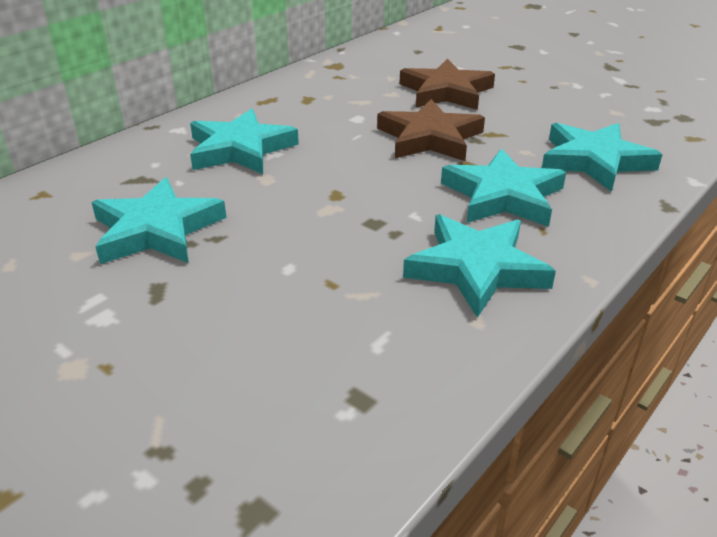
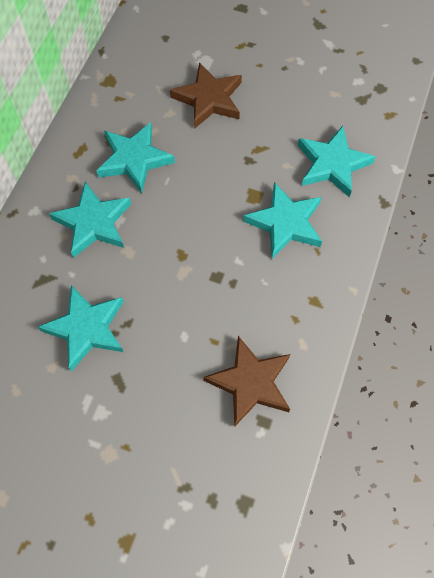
camera: 20 degrees left, 30 degrees up
(429, 138) = (218, 168): brown star -> brown star (250, 383)
(476, 269) = (290, 301): turquoise star -> turquoise star (134, 159)

